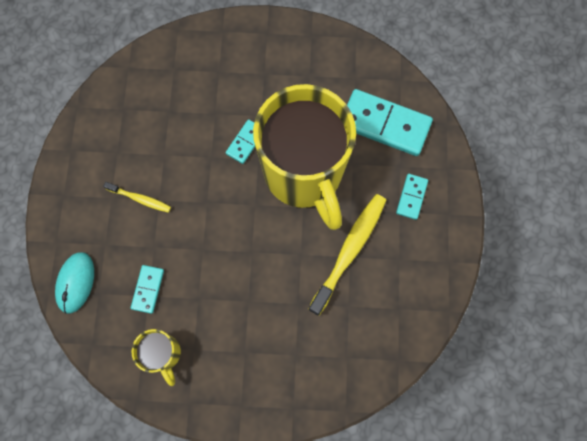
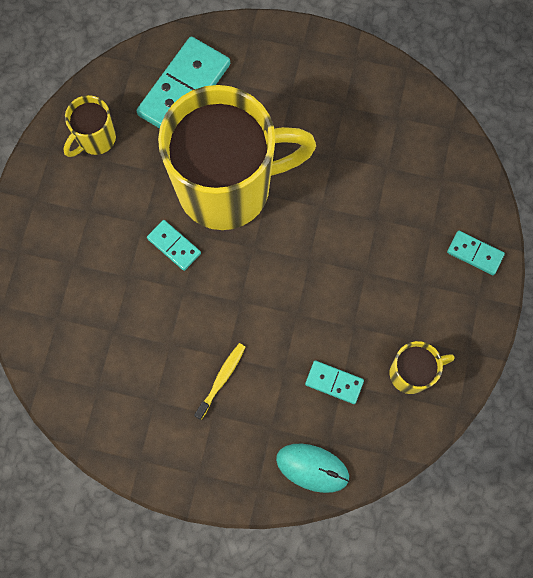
camera: 80 degrees left, 0 degrees up
(326, 66) = (95, 139): none -> yellow mug
(349, 251) = (326, 155): yellow toothbrush -> none
(411, 197) = (276, 79): turquoise domino -> turquoise domino (475, 253)

